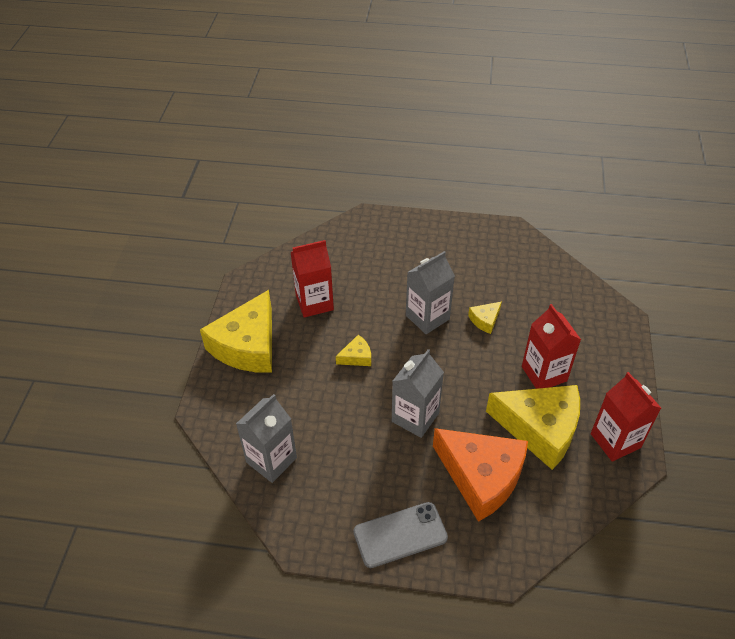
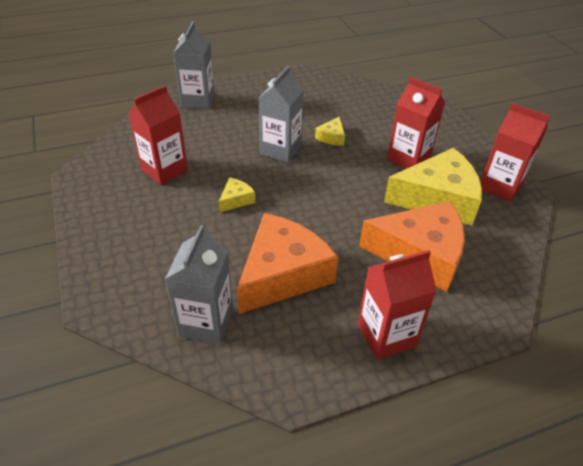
camera: 30 degrees left, 5 degrees down
(247, 345) = (114, 227): yellow cheese -> none
(352, 444) = (282, 274): none -> orange cheese
(400, 535) = (386, 335): grey phone -> red carton
(415, 417) = (326, 229): grey carton -> grey carton (198, 101)

